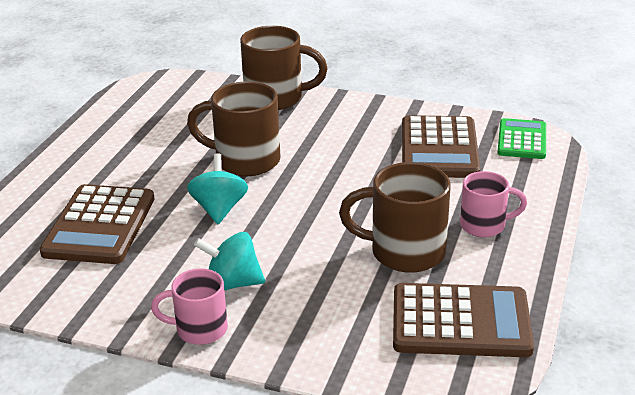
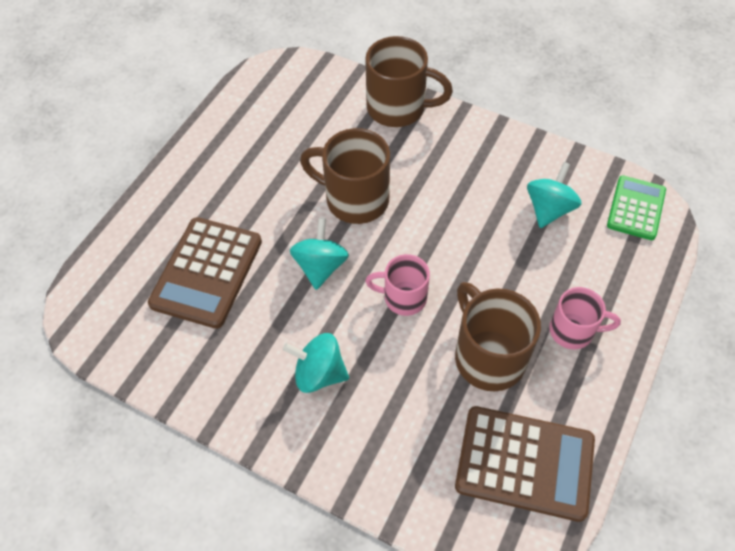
camera: 10 degrees right, 25 degrees up
(199, 329) = (281, 430): pink mug -> pink mug (403, 297)
(404, 252) = (488, 356): brown mug -> brown mug turned 45 degrees clockwise
(439, 148) = (549, 209): brown calculator -> turquoise spinning top

